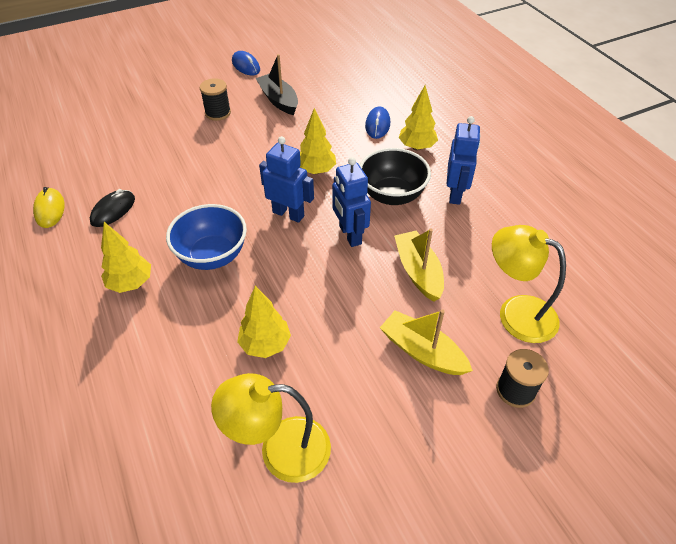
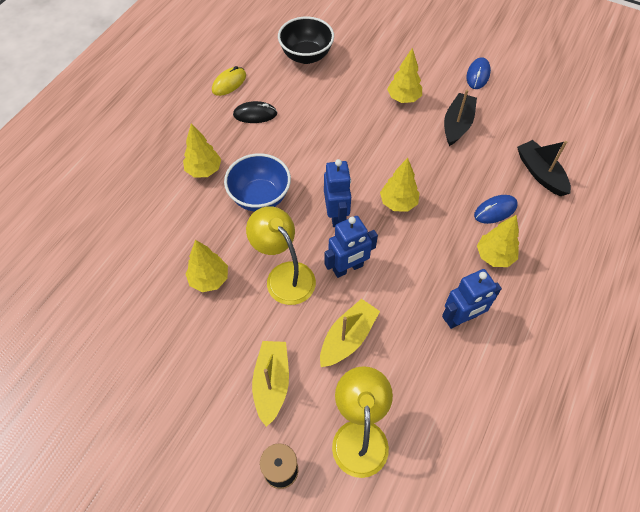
camera: 55 degrees right, 10 degrees up
(218, 113) = (403, 98): black spool -> yellow tree
(280, 450) = (137, 340): yellow lamp -> yellow lamp (284, 275)
(349, 235) = (348, 268): blue robot -> blue robot turned 150 degrees counterclockwise
(368, 87) = (540, 173): none -> black boat
(392, 195) = (417, 272): black bowl -> black bowl (306, 56)

